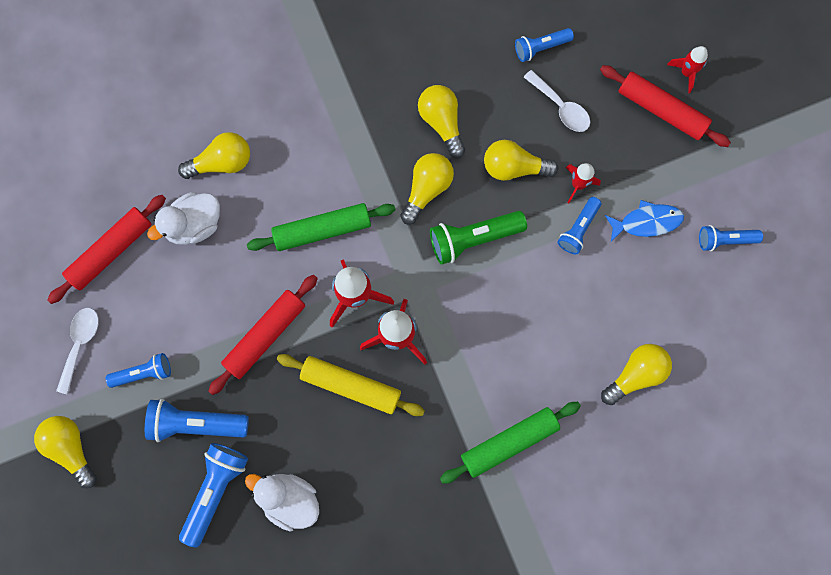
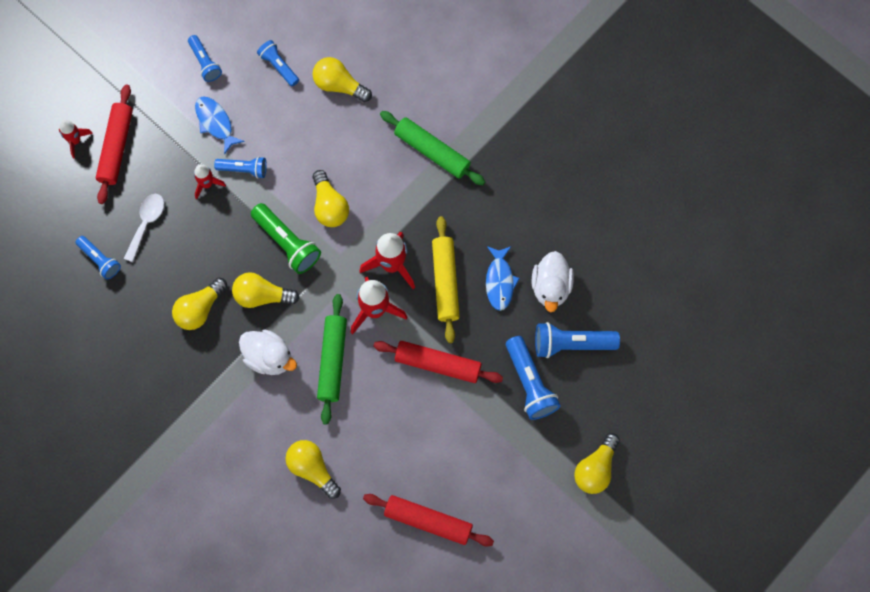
camera: 115 degrees left, 5 degrees down
(80, 344) = (513, 505): white spoon -> none
(144, 373) = (512, 443): blue flashlight -> blue flashlight (278, 66)
(194, 225) = (375, 465): white duck -> white duck (269, 357)
(322, 230) = (332, 361): green rolling pin -> green rolling pin turned 45 degrees clockwise
(323, 445) = (499, 281): none -> blue fish
(514, 167) = (214, 237): yellow light bulb -> yellow light bulb (329, 206)

